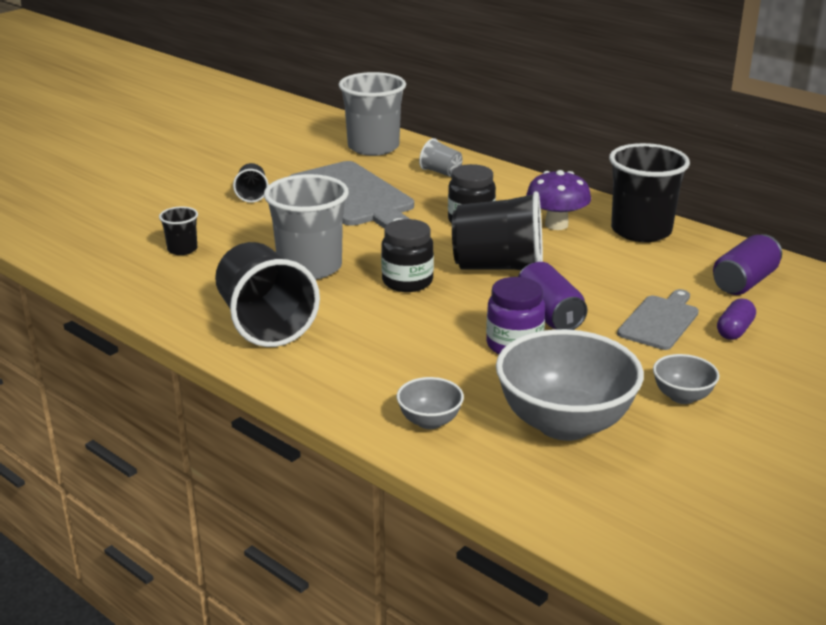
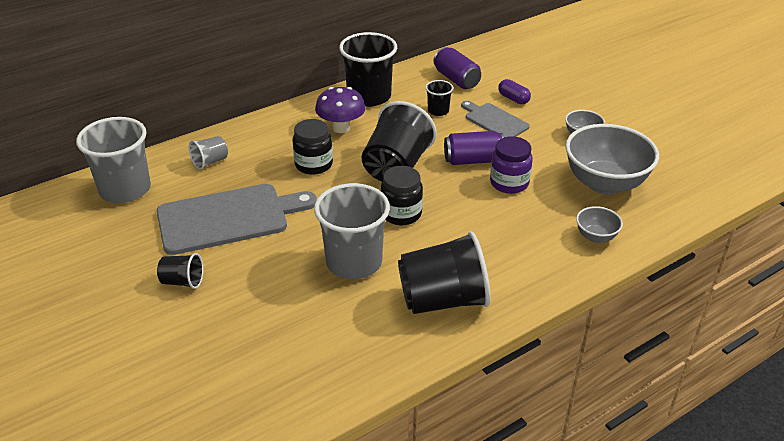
camera: 75 degrees left, 10 degrees up
(182, 249) = (279, 342): black cup -> black cup (438, 111)

